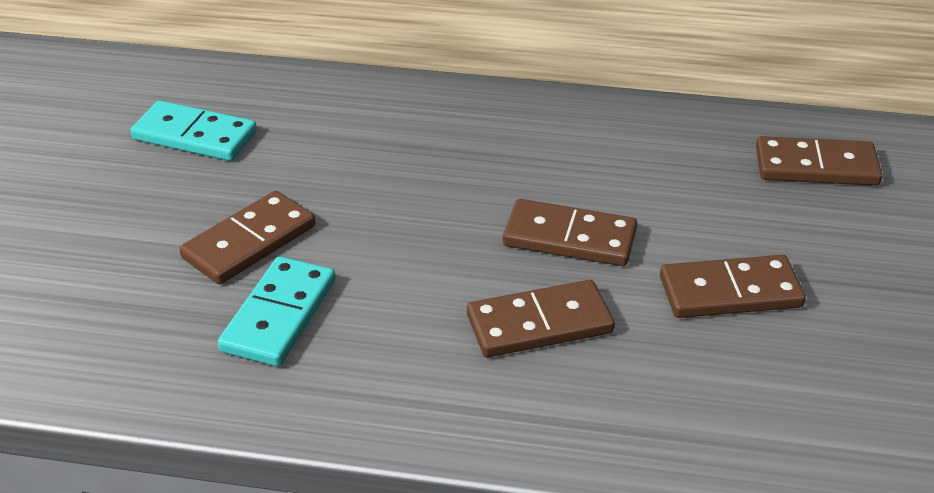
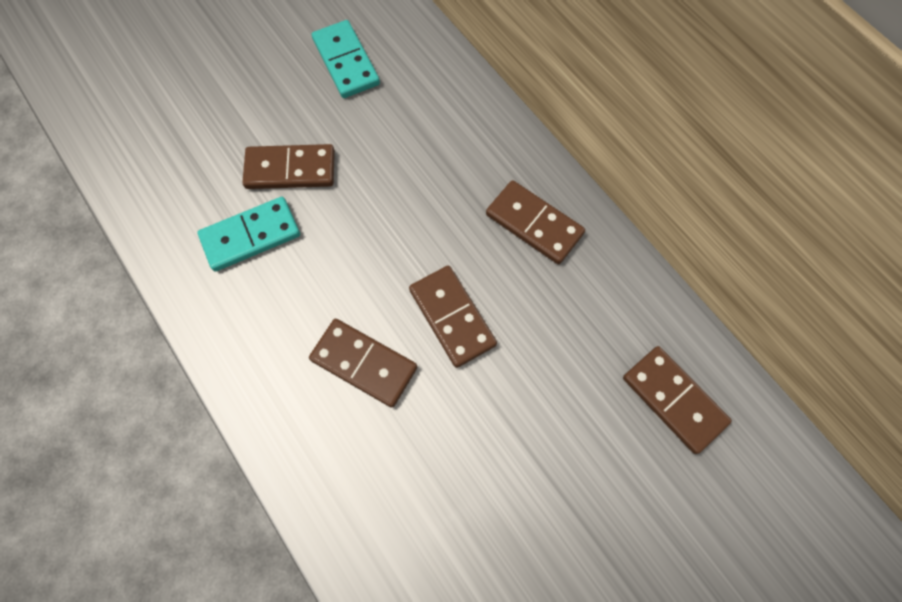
camera: 45 degrees right, 30 degrees up
(730, 292) = (492, 442): brown domino -> brown domino (534, 224)

